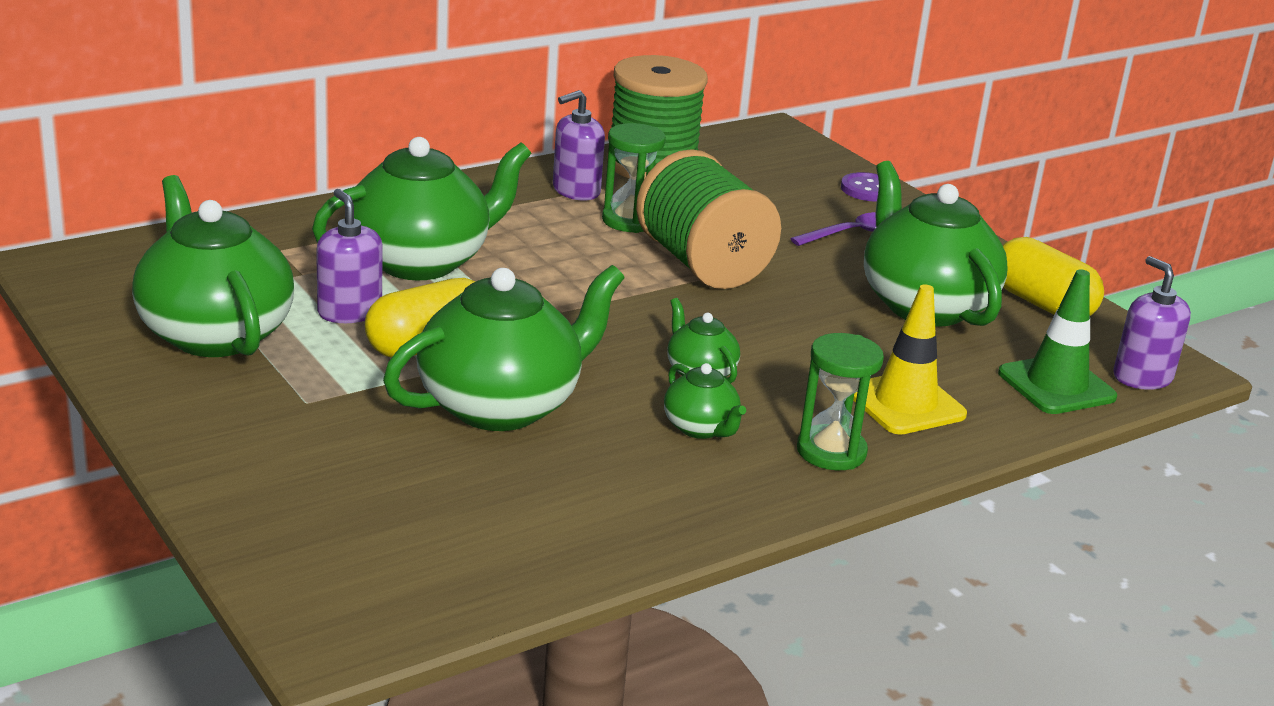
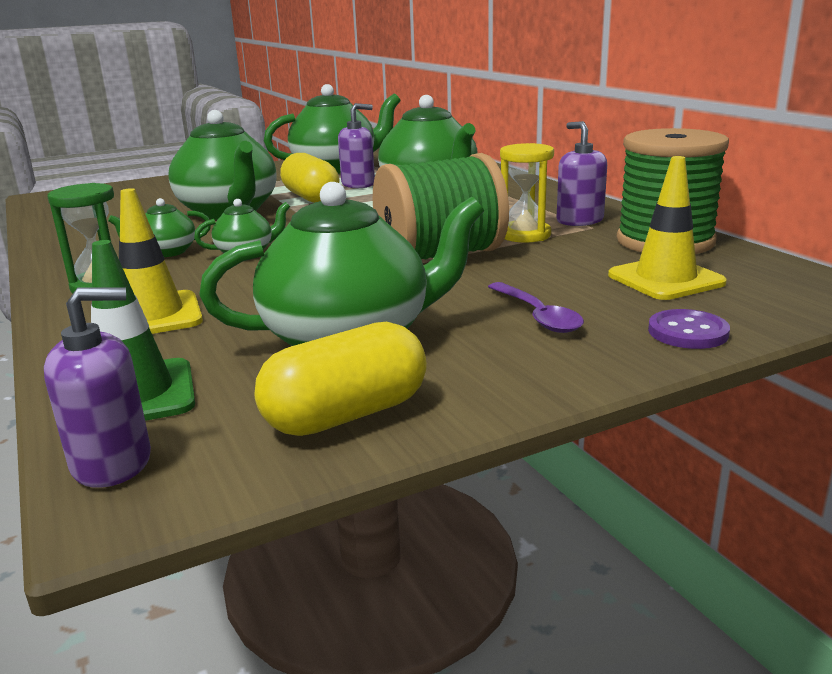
camera: 100 degrees right, 5 degrees down
(629, 220) = (525, 235): green hourglass -> yellow hourglass
(758, 180) = (665, 279): none -> yellow traffic cone

